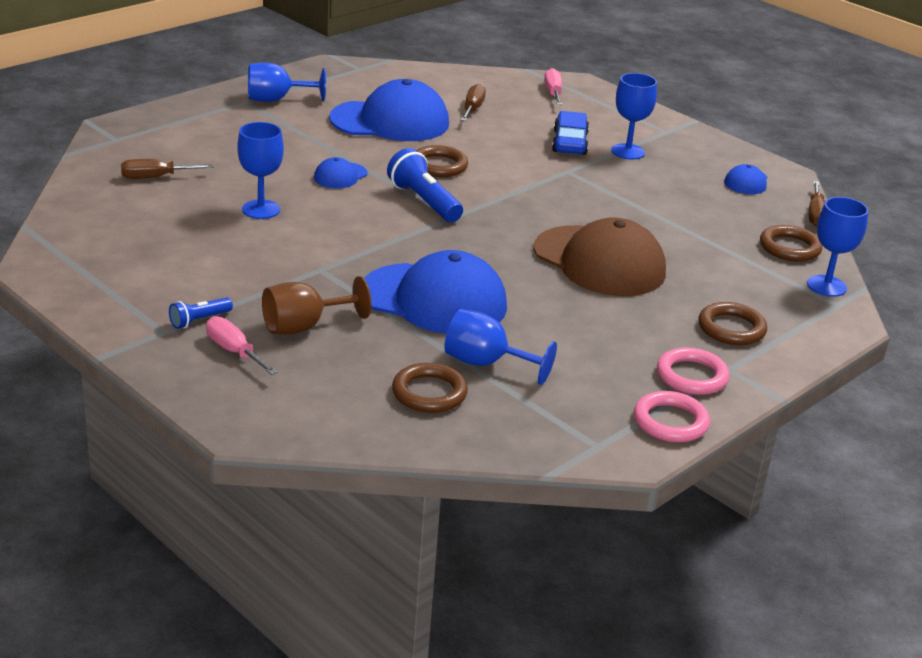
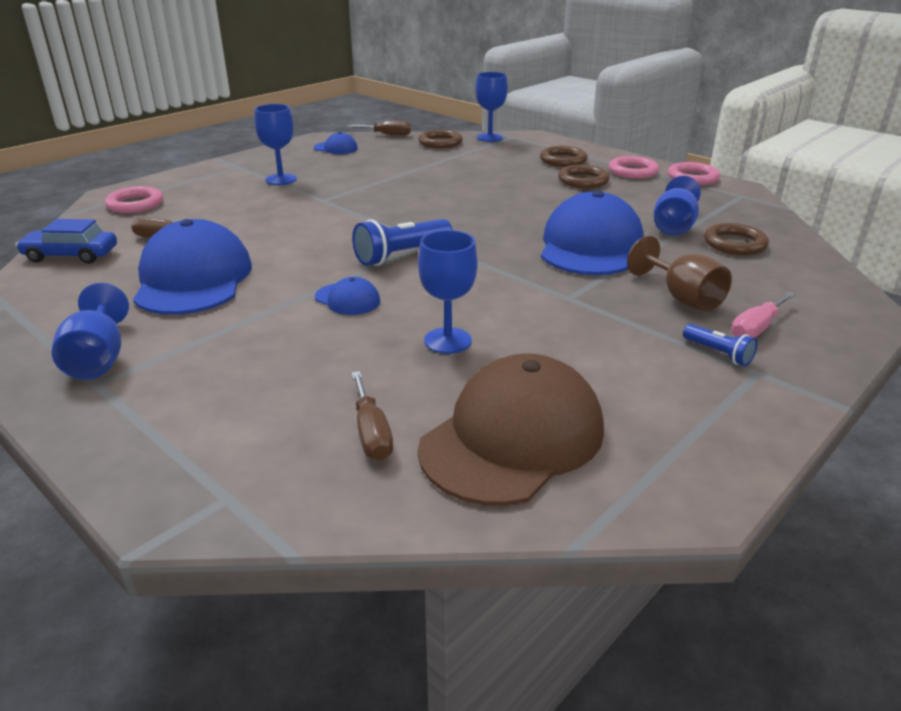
camera: 90 degrees left, 0 degrees up
(439, 166) = (316, 251): brown ring -> brown ring (583, 181)
(553, 93) = (135, 204): pink screwdriver -> pink ring
(570, 142) = (260, 198): blue car -> blue car (71, 255)
(599, 261) = (489, 191): brown cap -> brown cap (512, 438)

